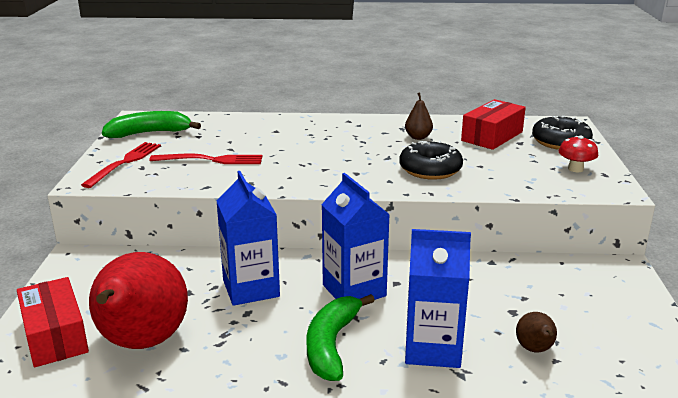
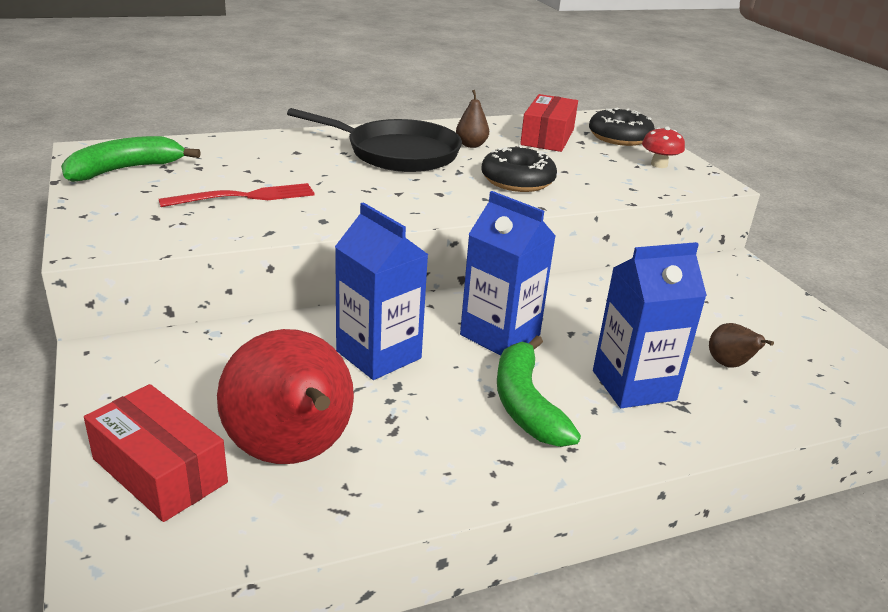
camera: 25 degrees left, 5 degrees up
(125, 162) = (124, 213): red fork -> none
(352, 138) = (397, 153): none -> black pan

